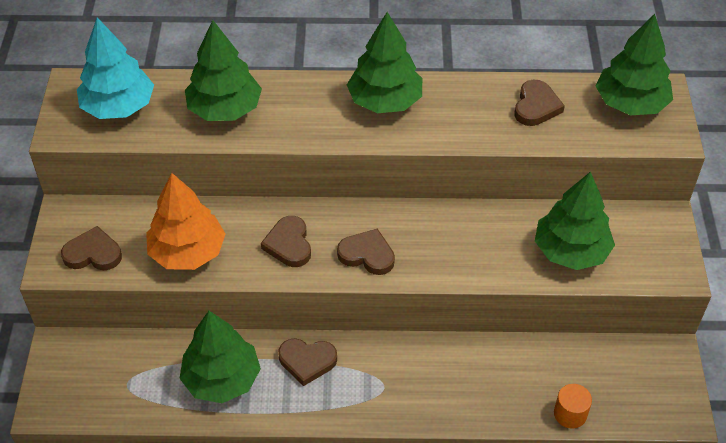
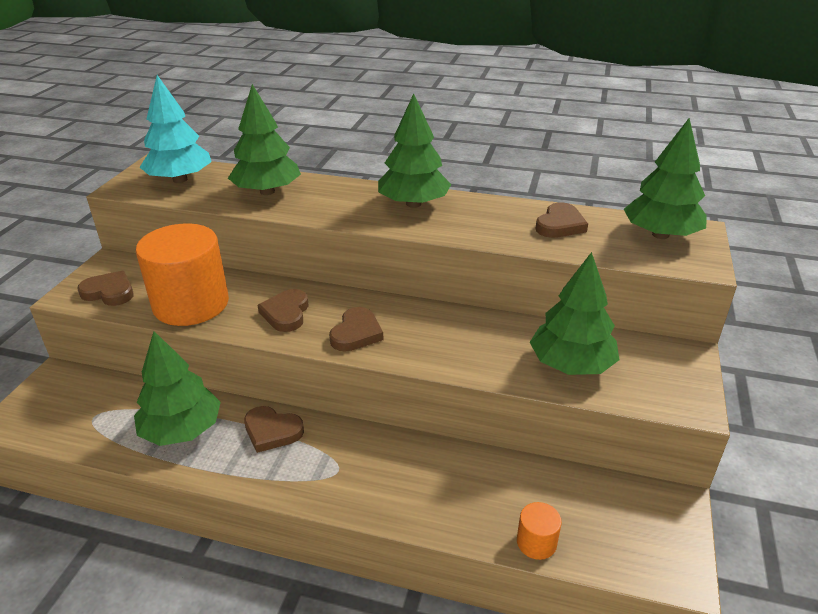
camera: 15 degrees right, 15 degrees down
(187, 252) = (191, 304): orange tree -> orange cylinder
(367, 255) = (356, 333): brown heart -> brown heart turned 75 degrees clockwise

